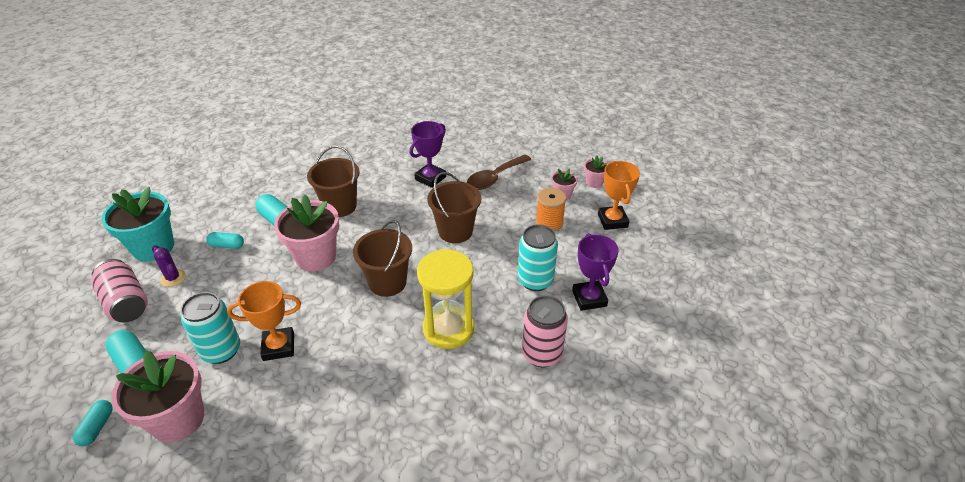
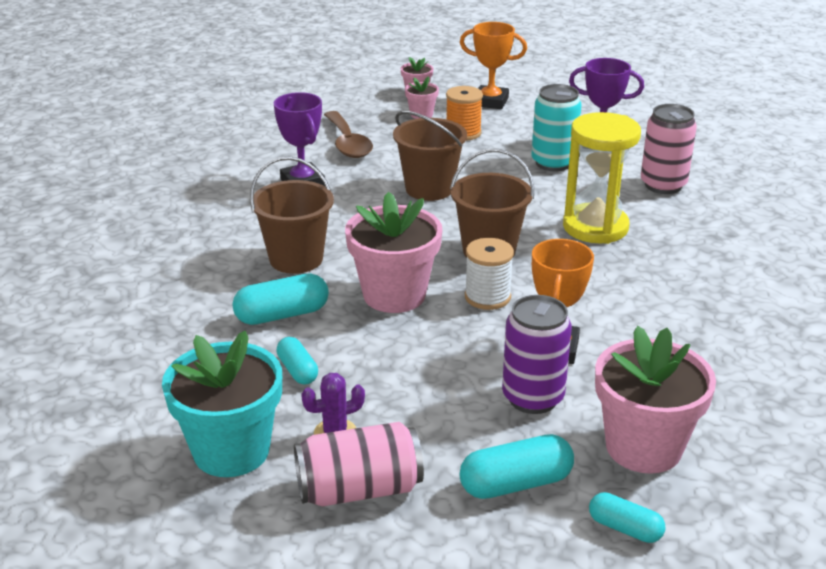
camera: 65 degrees left, 10 degrees down
(221, 350) = (532, 398): turquoise can -> purple can
(227, 245) = (297, 370): turquoise capsule -> turquoise capsule turned 60 degrees counterclockwise
(329, 298) = (487, 297): none -> white spool

